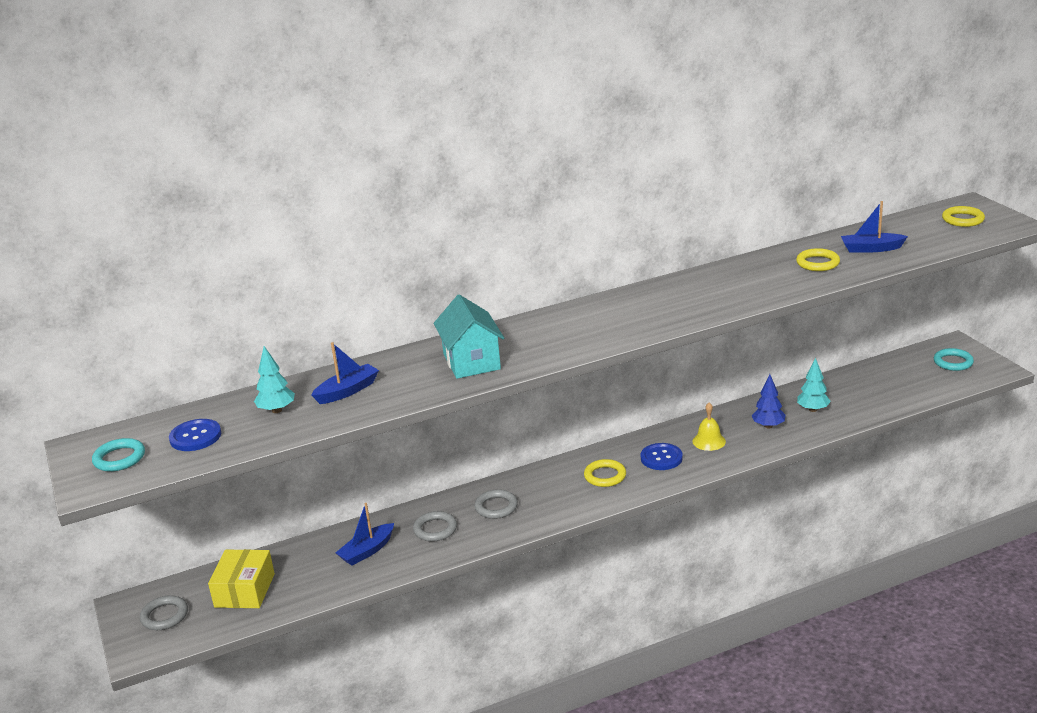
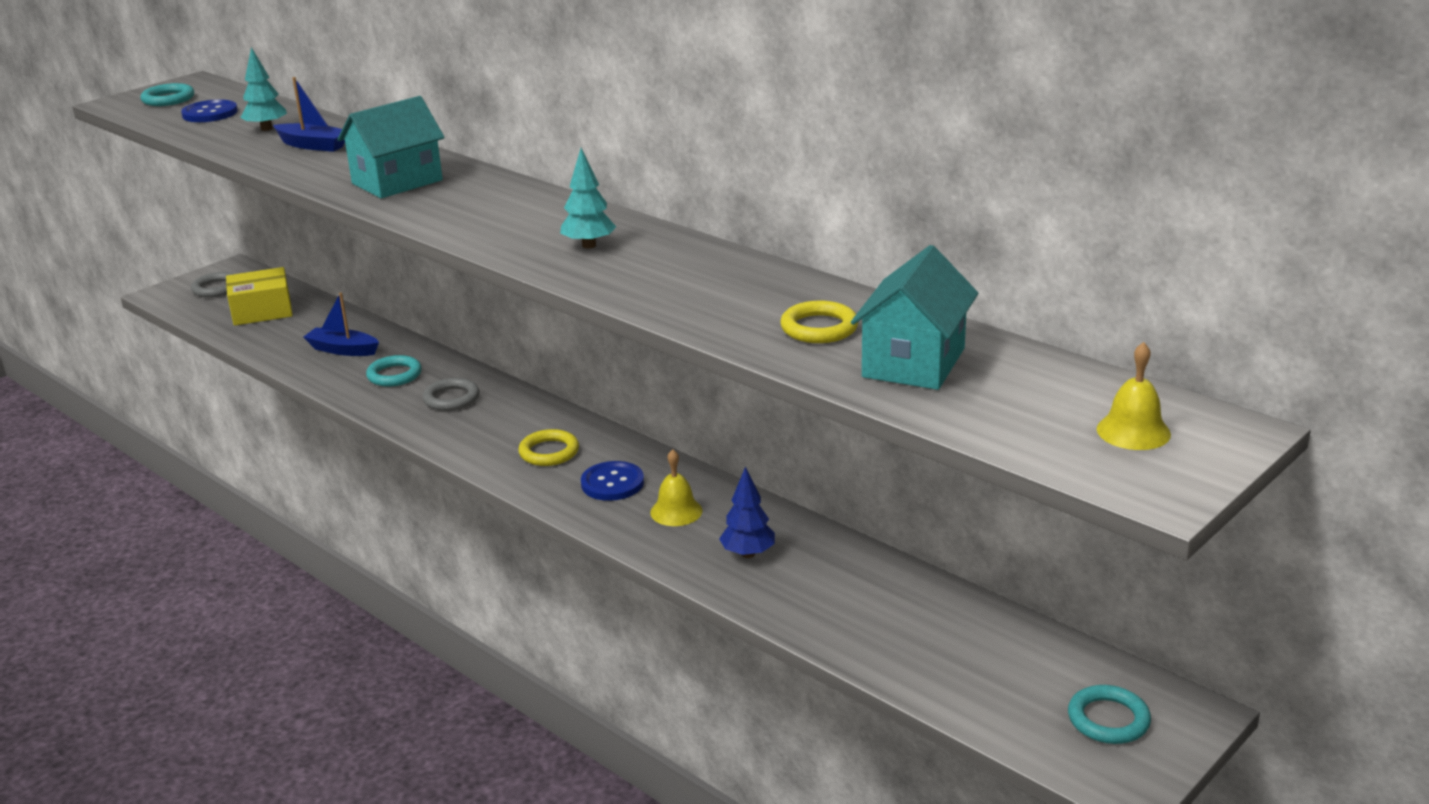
camera: 65 degrees right, 0 degrees up
(435, 529) = (394, 375): grey ring -> turquoise ring
(813, 409) = (824, 587): turquoise tree -> turquoise tree (589, 245)
(871, 249) = (913, 362): blue boat -> turquoise house
(963, 219) = (1133, 431): yellow ring -> yellow bell

